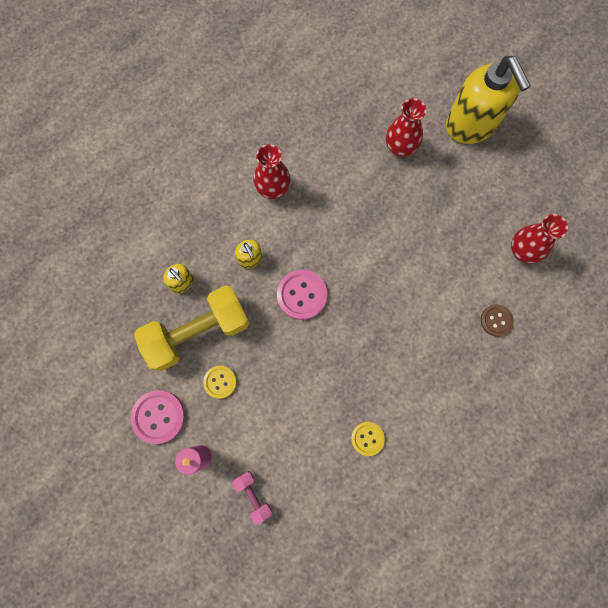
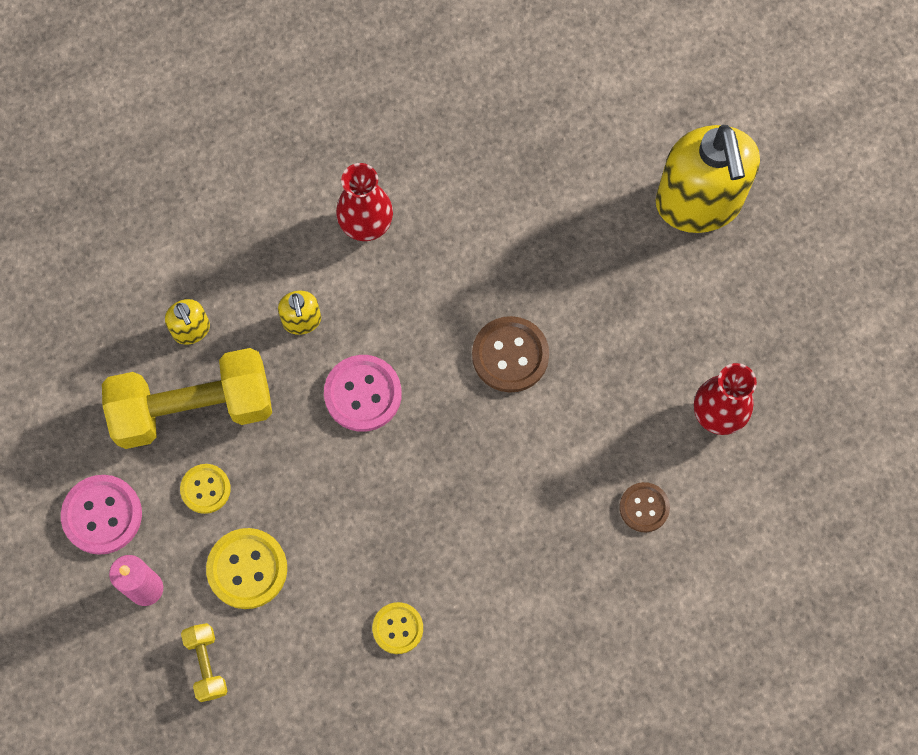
camera: 15 degrees right, 5 degrees down
(253, 495) = (206, 664): pink dumbbell -> yellow dumbbell
(261, 426) = (247, 569): none -> yellow button
(386, 247) = (510, 355): none -> brown button
(400, 147) = (578, 211): red vase -> none

